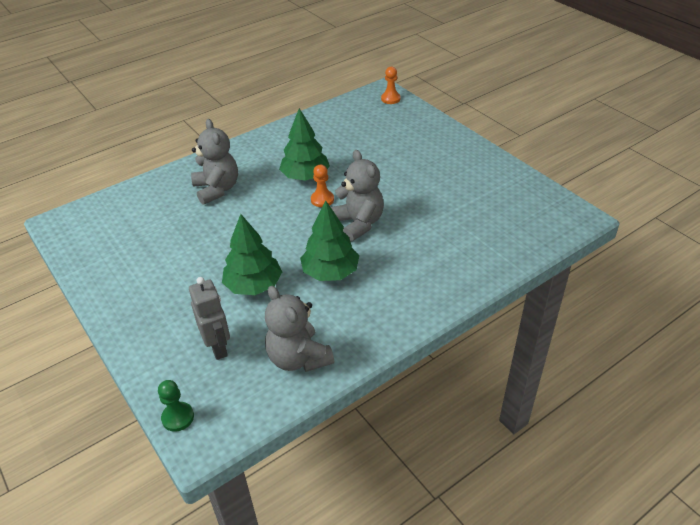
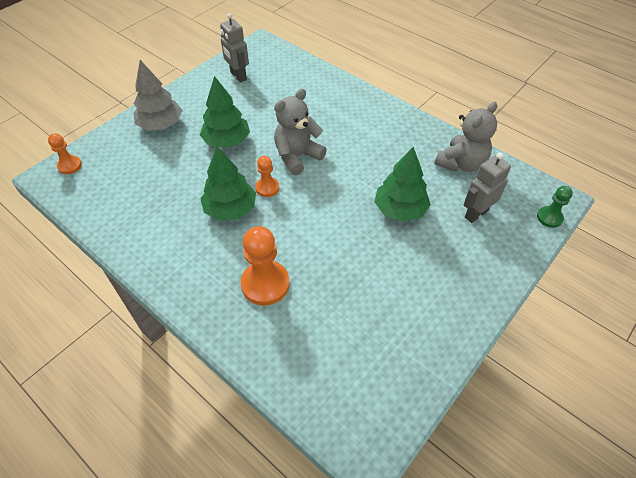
camera: 105 degrees left, 10 degrees up
(217, 189) = (265, 284): grey teddy bear -> orange pawn
(330, 272) = (365, 163): green tree -> green tree (227, 141)
(432, 142) = (161, 125): none -> grey tree
(507, 193) = (238, 76): none -> grey robot

